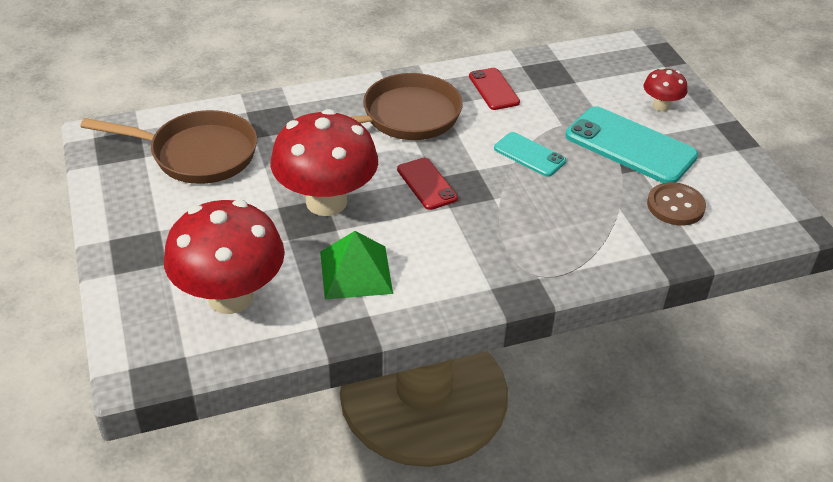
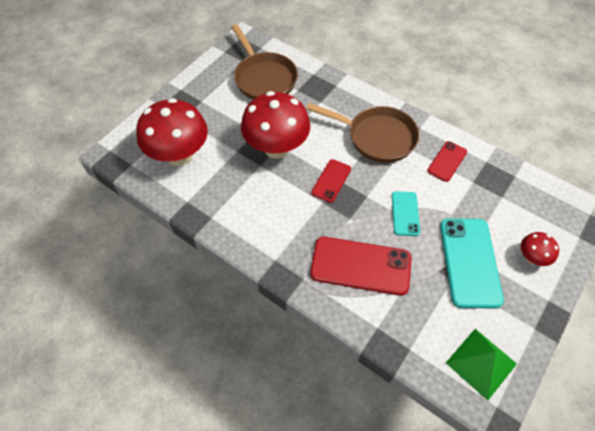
camera: 55 degrees right, 15 degrees up
(356, 272) = (236, 192): green pyramid -> green pyramid (481, 363)
(564, 223) = (360, 266): none -> red phone
(675, 206) = (436, 319): brown button -> none

